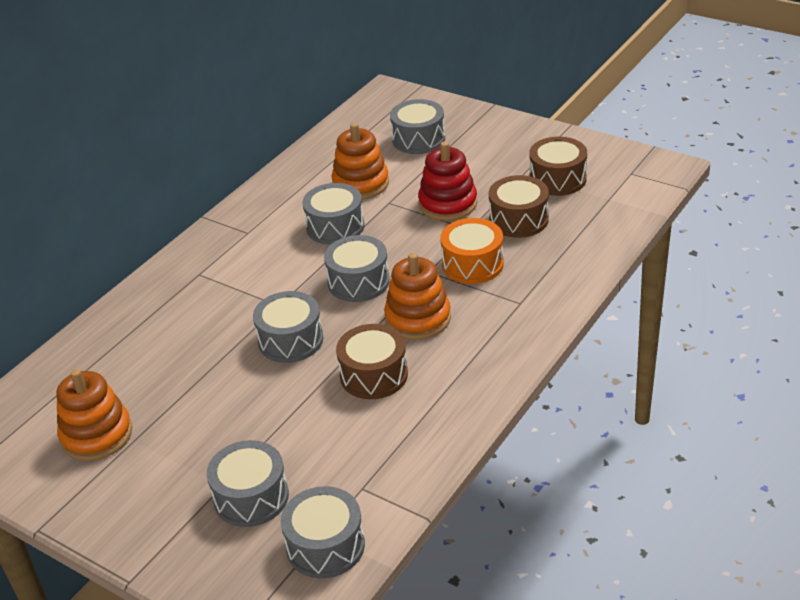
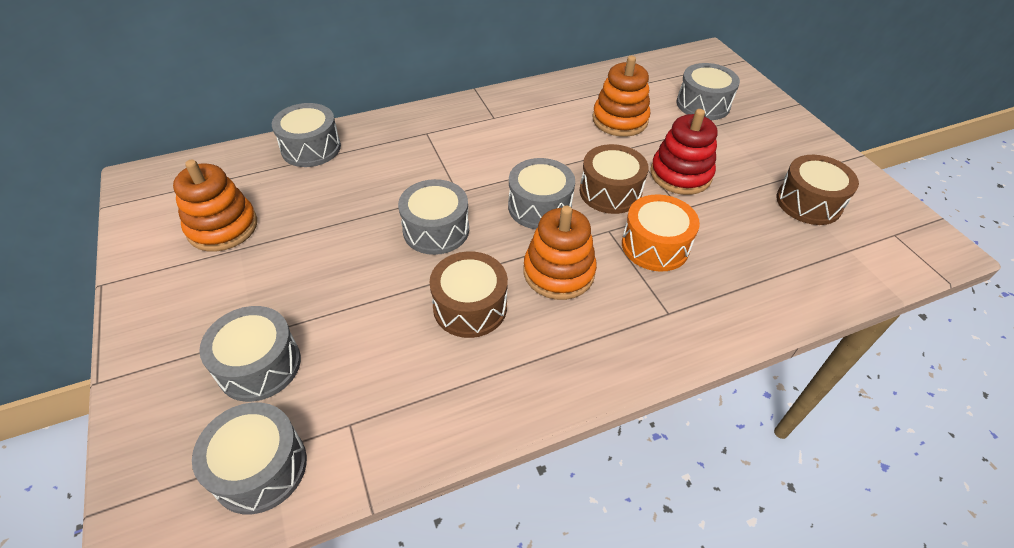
camera: 30 degrees right, 10 degrees up
(335, 227) = (565, 147): grey drum -> grey drum (311, 148)
(518, 219) = (736, 224): brown drum -> brown drum (610, 192)

